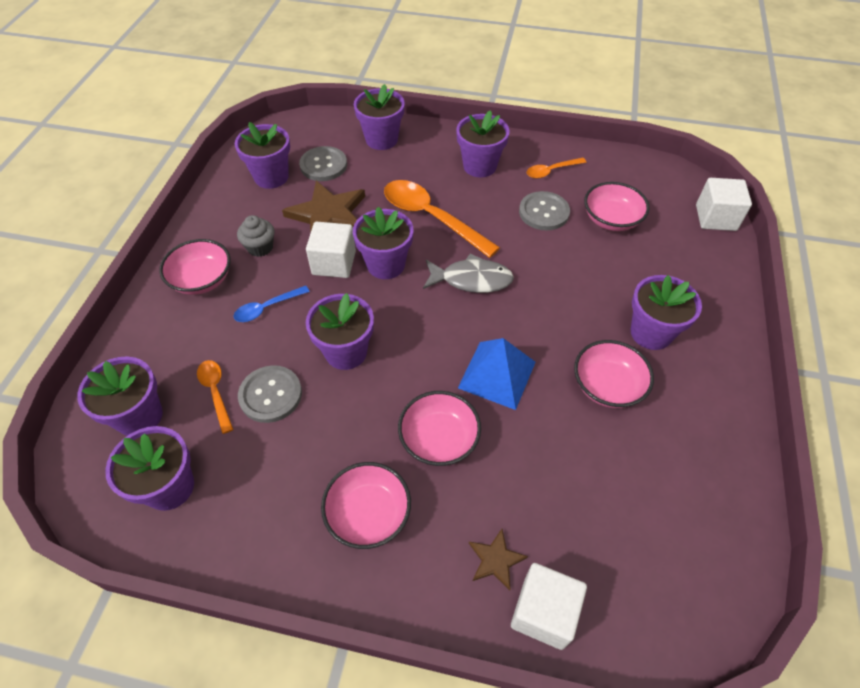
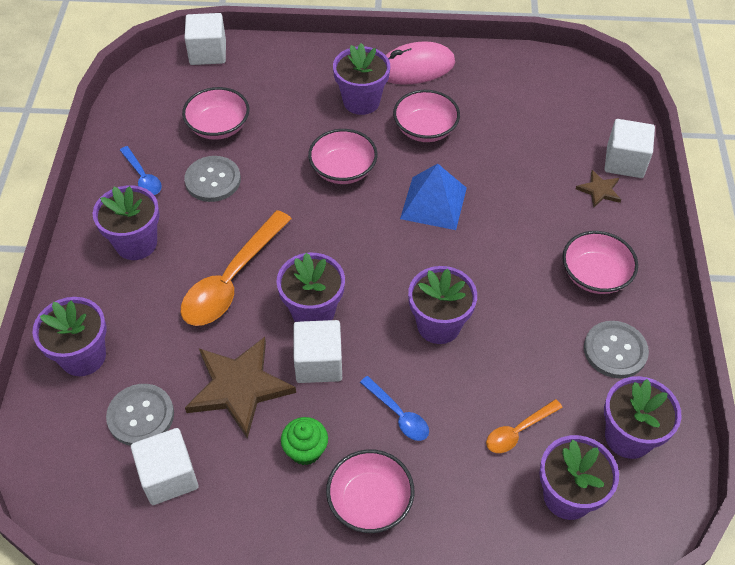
camera: 100 degrees left, 0 degrees up
(260, 247) = (305, 450): grey cupcake -> green cupcake
(270, 395) = (506, 379): grey button -> grey button (615, 350)
(271, 177) = (169, 476): purple flower pot -> white cube
(439, 439) = (511, 237): pink bowl -> pink bowl (343, 170)
(471, 279) = (321, 233): grey fish -> none
(551, 171) = (143, 177): orange spoon -> blue spoon
(712, 394) = (415, 68): none -> pink mouse

